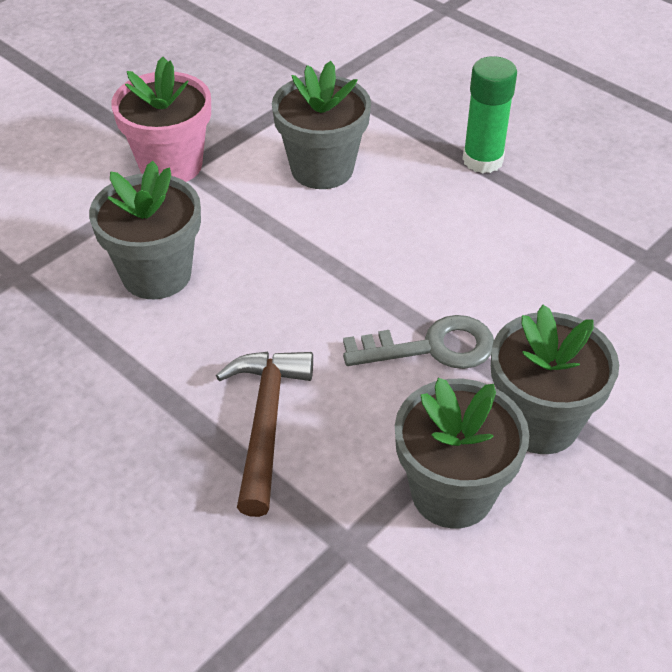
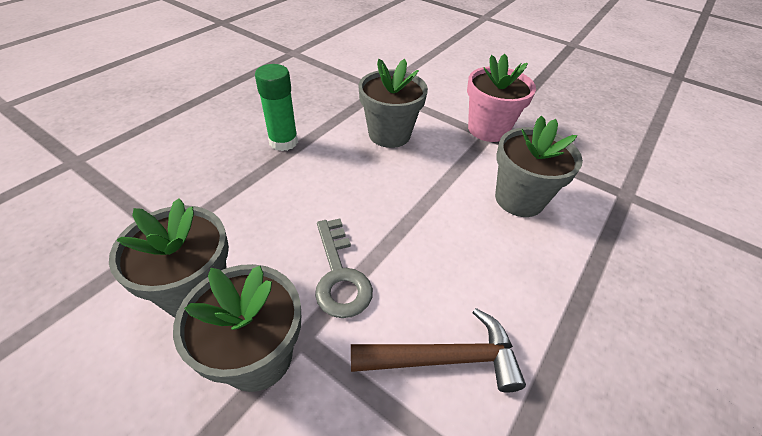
camera: 80 degrees right, 0 degrees up
(266, 422) = (271, 190): brown hammer -> brown hammer (445, 358)
(482, 160) = (587, 310): green glue stick -> green glue stick (283, 142)

